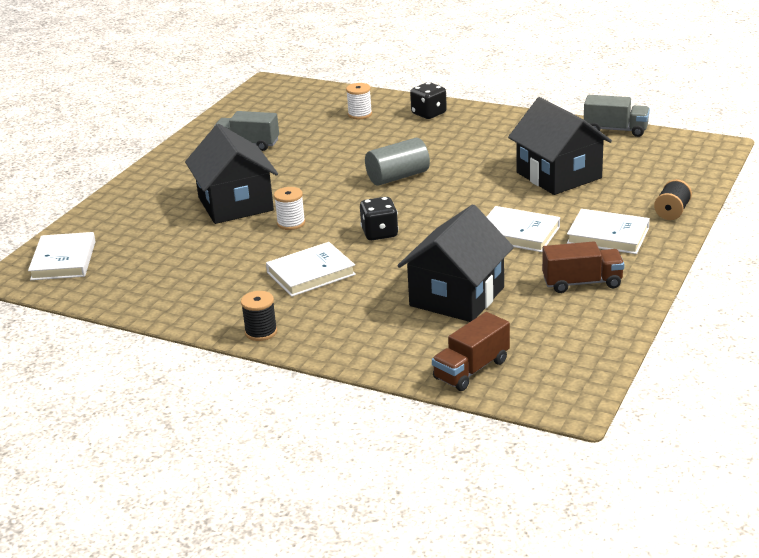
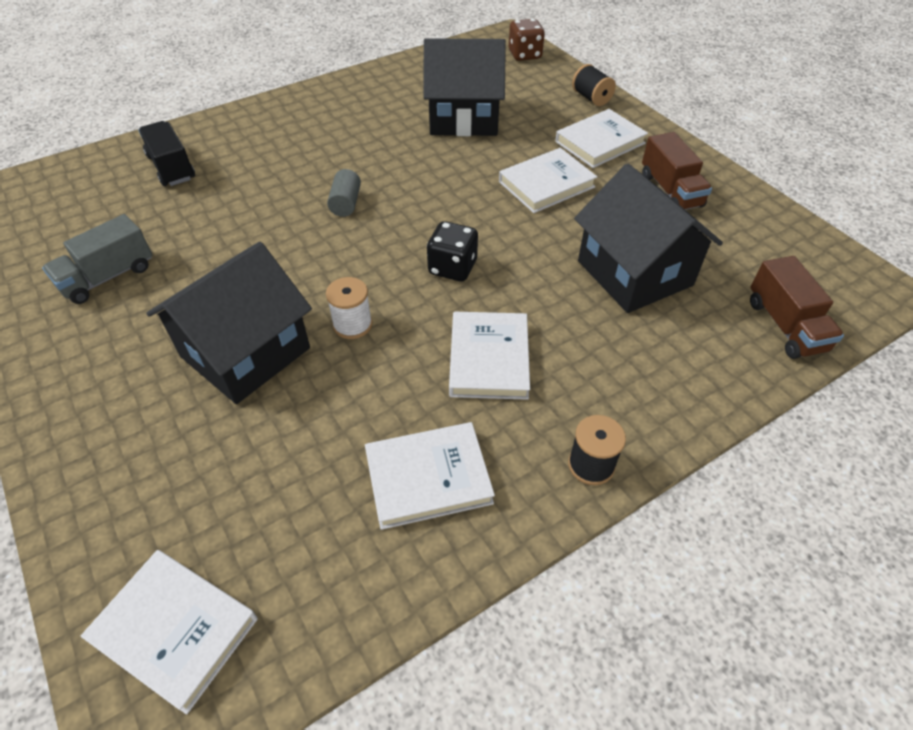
camera: 60 degrees left, 20 degrees up
(203, 287) = (428, 478): none -> white book
(235, 204) = (245, 352): black house -> black house turned 60 degrees counterclockwise
(360, 114) = (171, 167): white spool -> black truck
(398, 177) = (346, 203): grey cylinder -> grey cylinder, size x0.61
(429, 114) = (240, 128): black dice -> none
(582, 283) = (670, 191): brown truck -> brown truck turned 135 degrees clockwise
(615, 130) = (419, 59): grey truck -> none
(695, 164) = (525, 55): none -> brown dice

